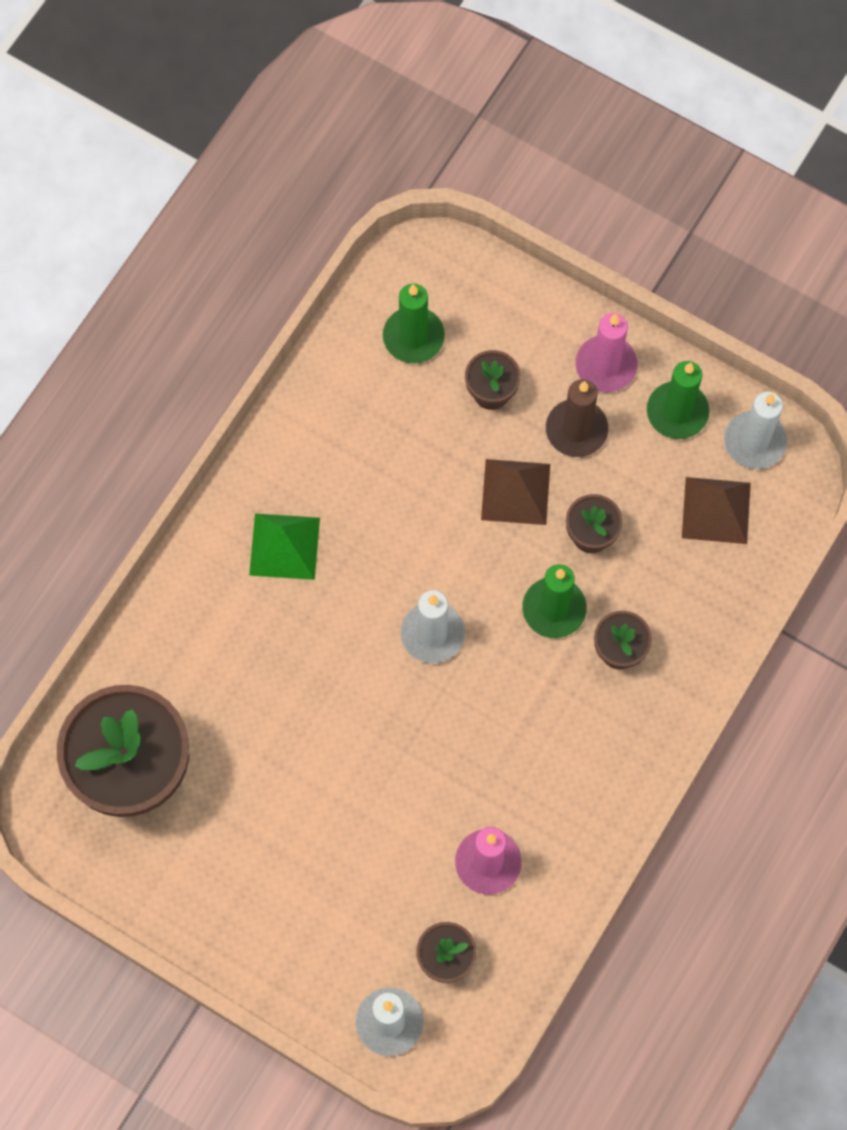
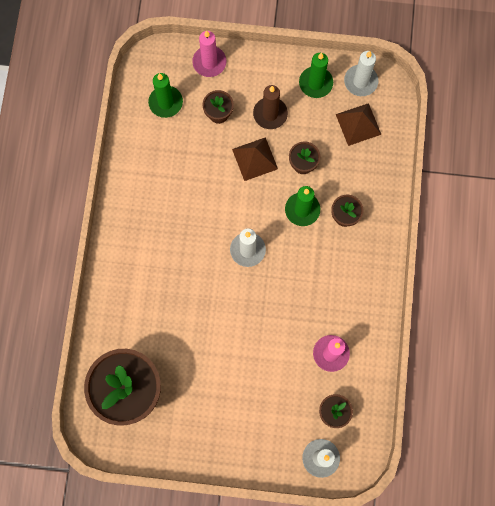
camera: 25 degrees left, 5 degrees up
(284, 546) = (151, 239): green pyramid -> none
(606, 365) = (269, 75): pink candle -> pink candle (209, 62)

